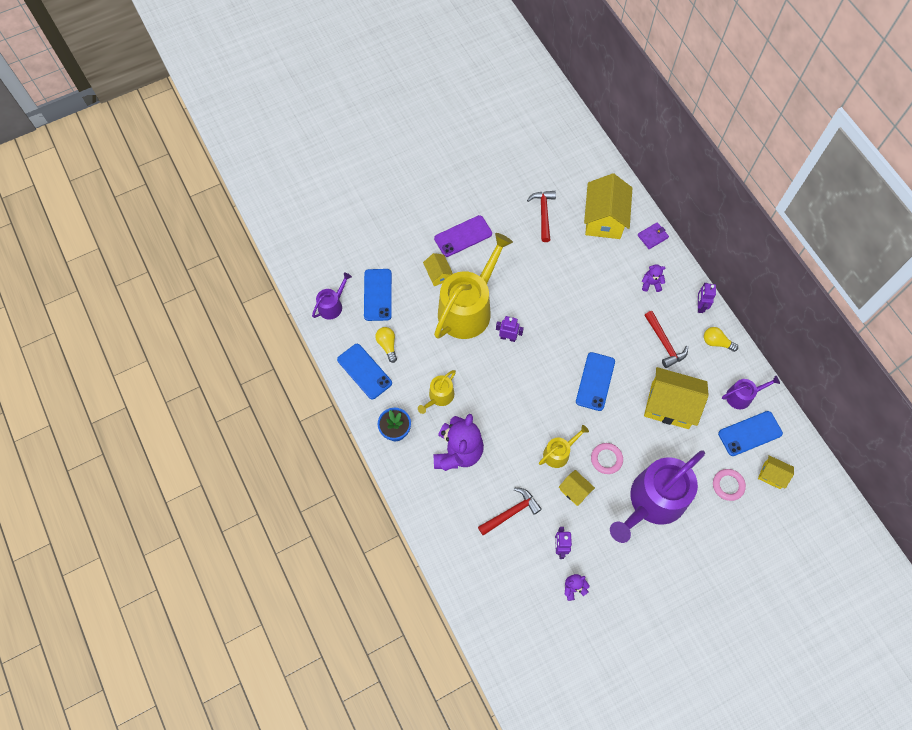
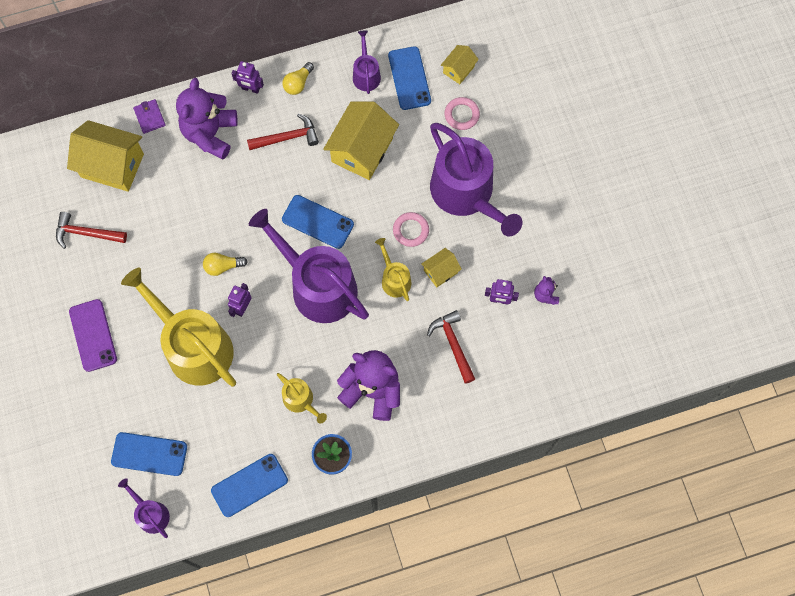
camera: 80 degrees left, 5 degrees up
(387, 345) = (221, 452): yellow light bulb -> yellow light bulb (223, 266)
(438, 274) = (139, 375): yellow house -> none
(539, 392) = (317, 286): none -> purple watering can
(651, 283) = (210, 133): purple teddy bear -> purple teddy bear, size x2.23

